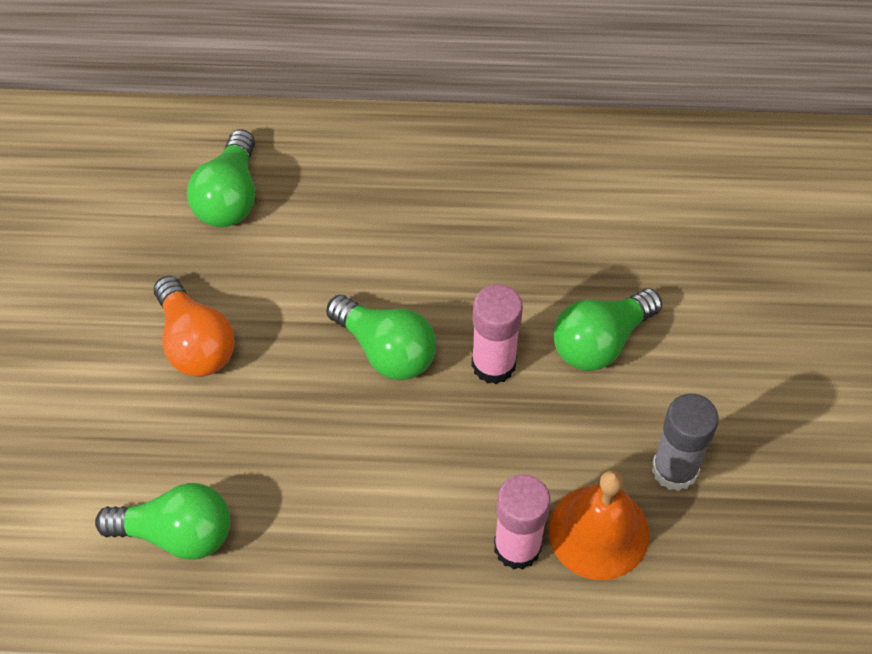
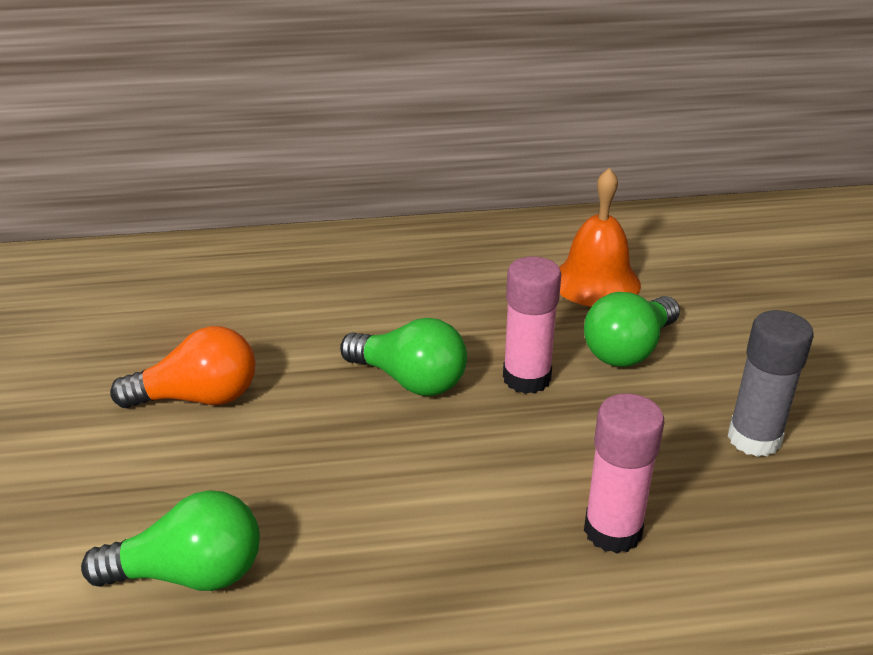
camera: 10 degrees left, 25 degrees down
(195, 343) = (198, 398): orange light bulb -> orange light bulb turned 60 degrees counterclockwise
(229, 197) = (224, 289): green light bulb -> none
(598, 532) = (699, 504): orange bell -> orange bell (596, 282)

